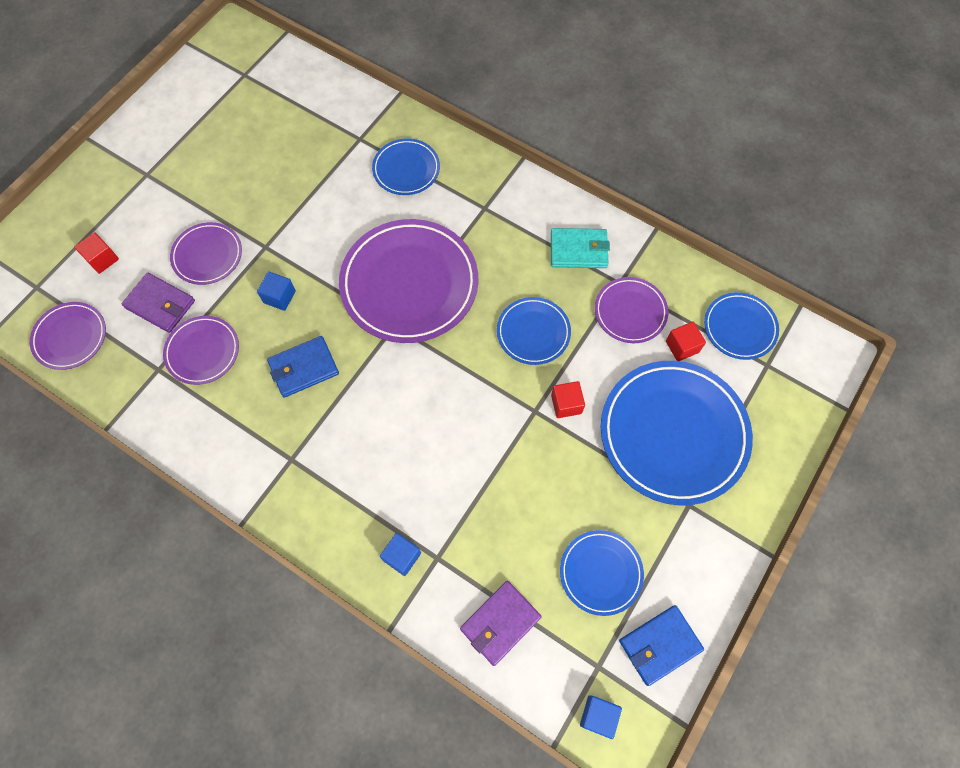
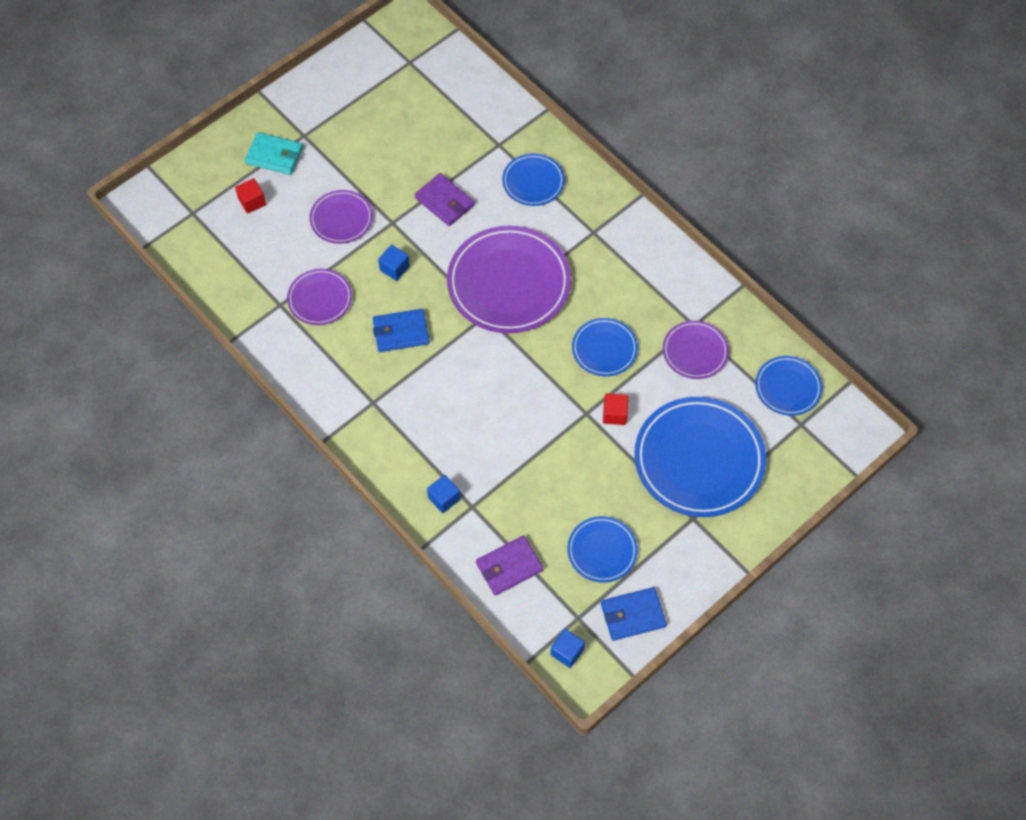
camera: 15 degrees right, 5 degrees down
(70, 337) = (213, 261): purple plate -> none
(160, 304) = (293, 251): purple wallet -> purple wallet (444, 202)
(578, 250) = (666, 288): turquoise wallet -> turquoise wallet (274, 156)
(682, 347) = (731, 391): red cube -> none

